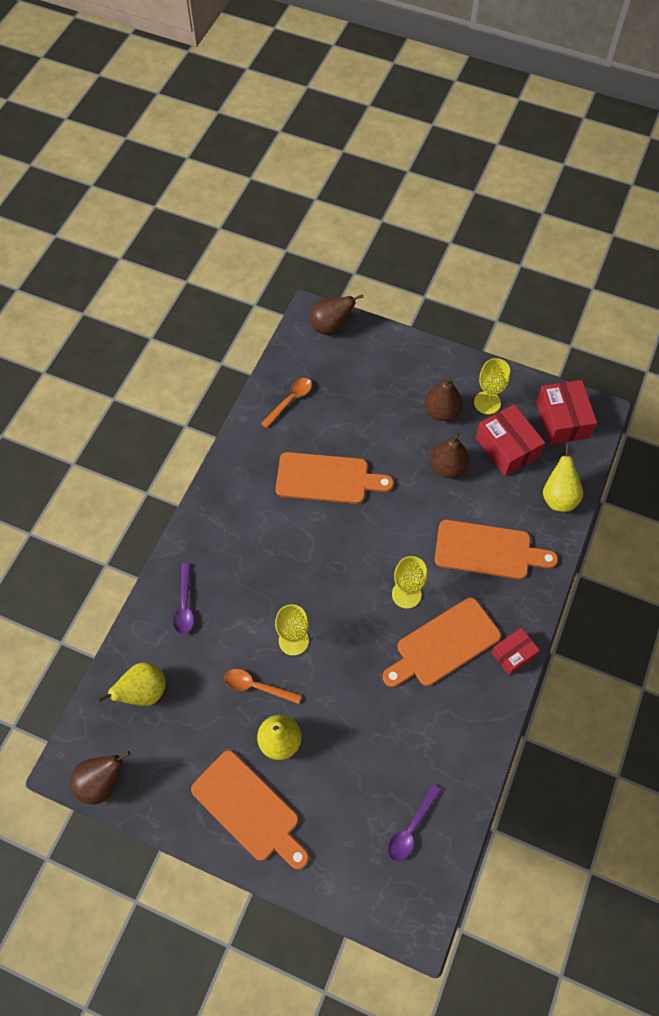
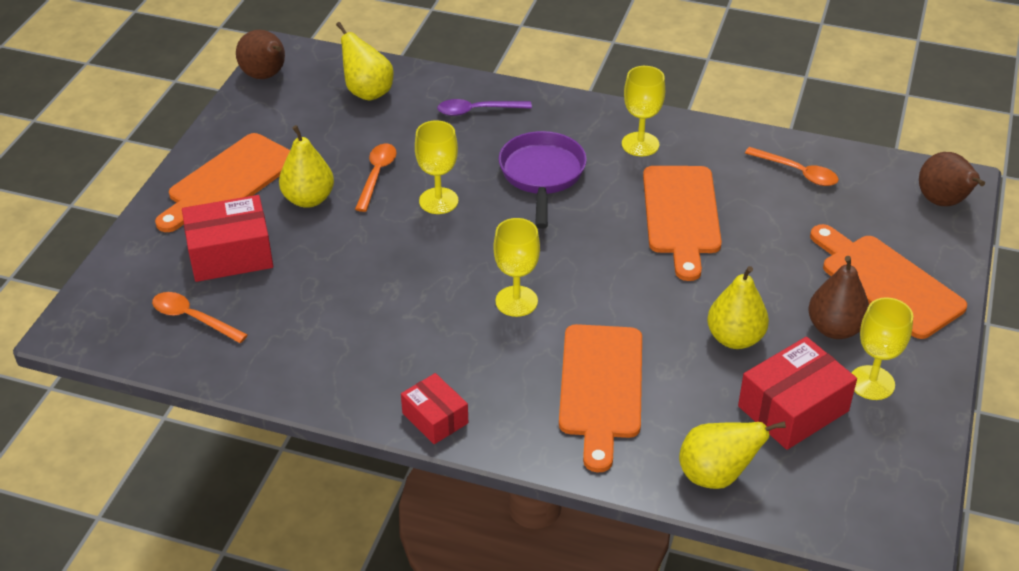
camera: 85 degrees right, 20 degrees down
(245, 493) = (640, 144): none -> yellow goblet
(272, 564) = (542, 175): none -> purple pan
(411, 828) = (193, 318): purple spoon -> orange spoon
(444, 644) = (445, 342): orange cutting board -> orange cutting board (887, 283)
(447, 467) = (735, 338): brown pear -> yellow pear
(562, 419) = (873, 483): red box -> red box (230, 254)

